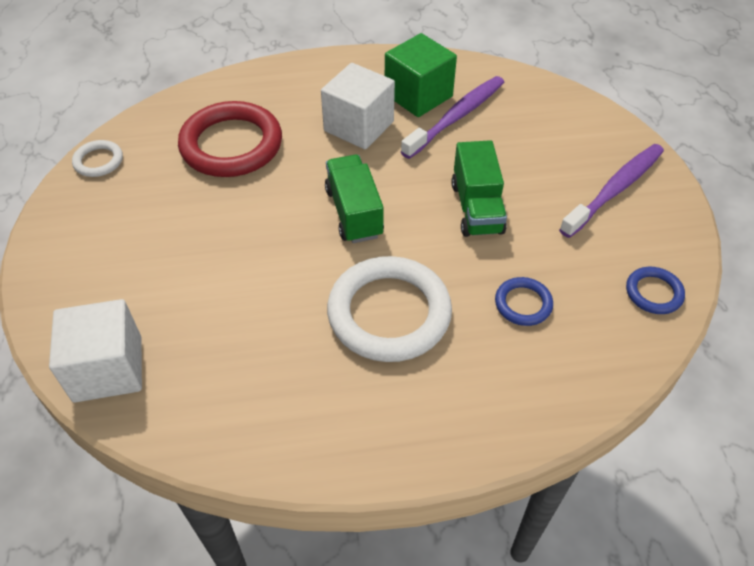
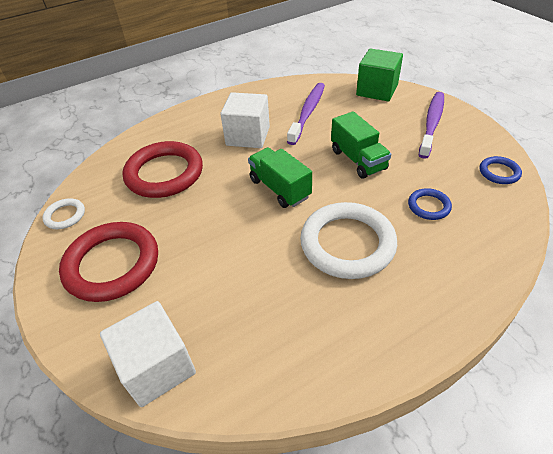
camera: 20 degrees left, 5 degrees down
(119, 239) = (112, 264): none -> red ring
(418, 95) = (275, 108): green cube -> green cube (377, 90)

